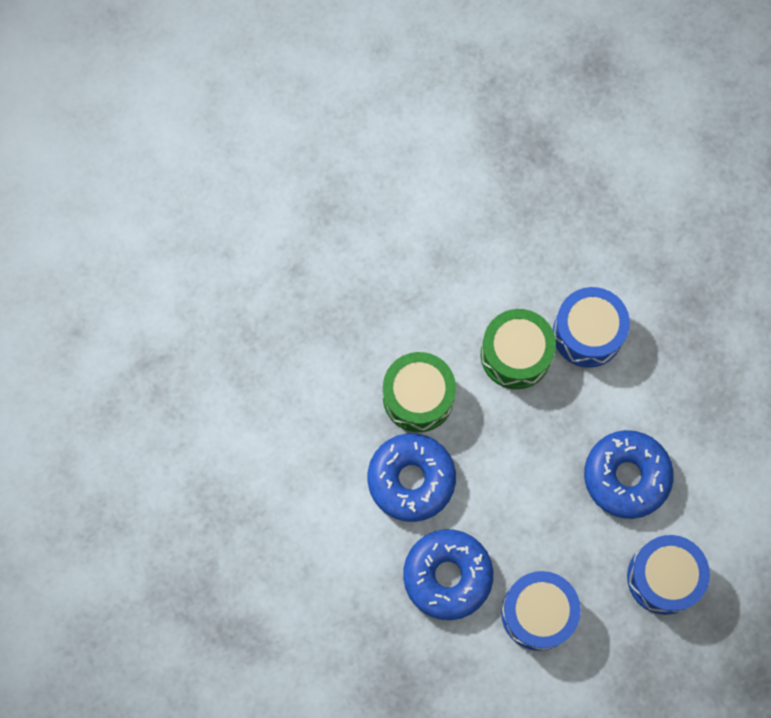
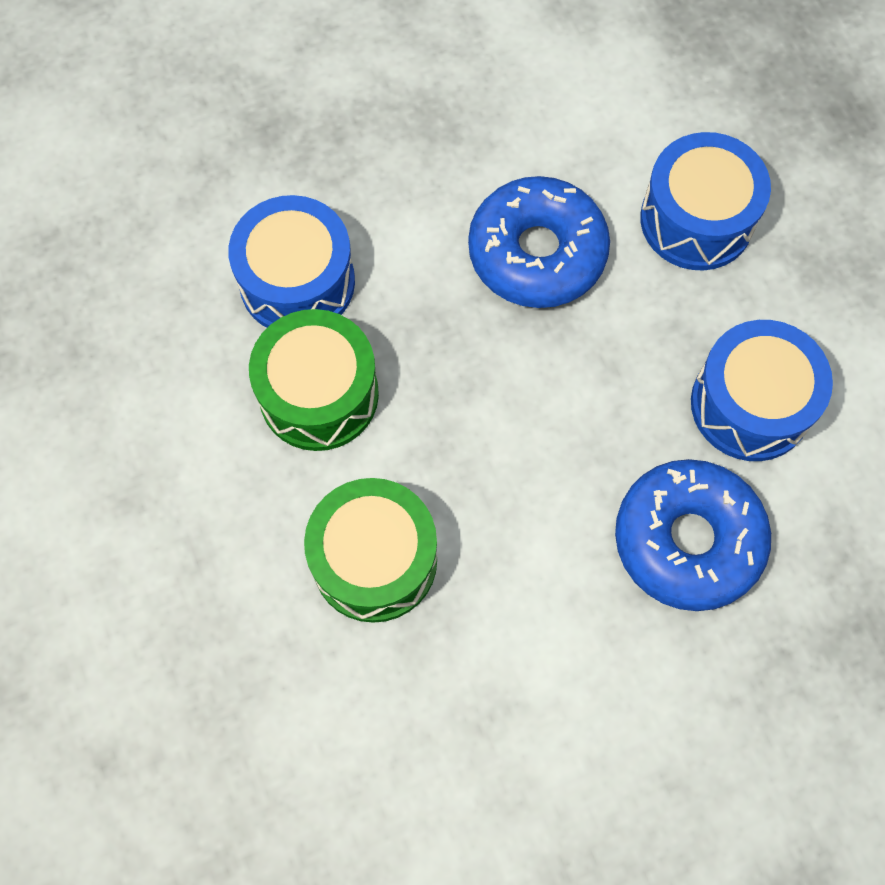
camera: 85 degrees left, 5 degrees down
(411, 479) = (519, 585): blue donut -> none

